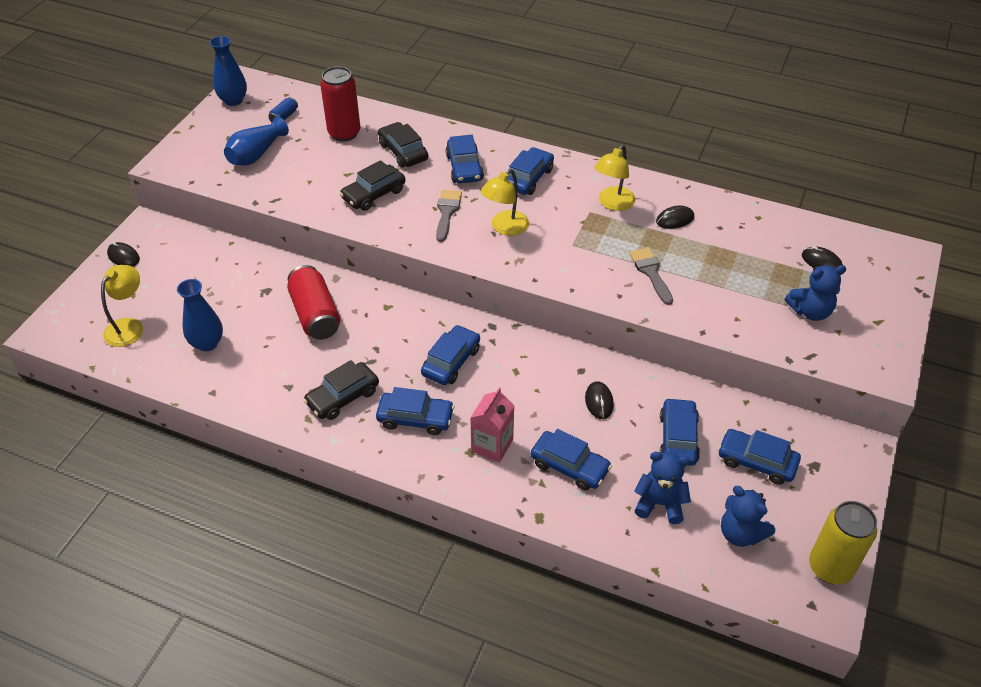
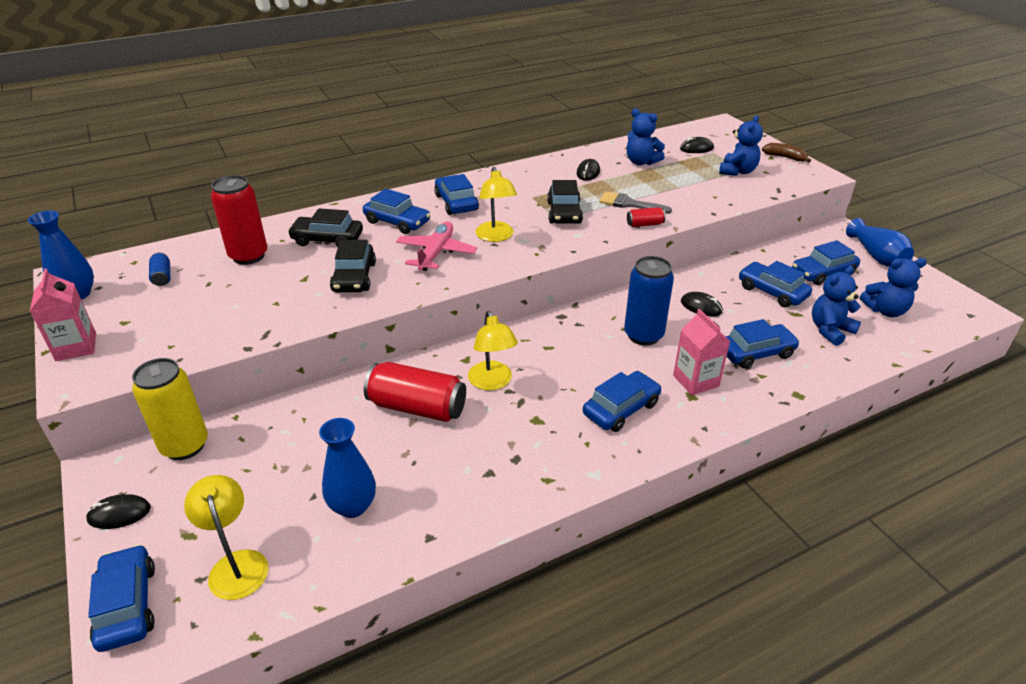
camera: 50 degrees left, 10 degrees down
(190, 139) = (76, 347): none -> pink carton
(256, 154) = (181, 316): blue vase -> blue vase (876, 256)
(343, 397) = (546, 441): black car -> black car (564, 213)
(447, 212) = (436, 253): grey brush -> pink plane
(451, 361) = (576, 356): blue car -> blue car (127, 605)
(518, 386) = (643, 335): none -> blue can
(612, 203) = (537, 185): yellow lamp -> yellow lamp (492, 382)
(627, 299) = (645, 224): none -> red can
(740, 240) = (641, 162): none -> blue teddy bear
(830, 568) = (941, 292): yellow can -> yellow can (185, 446)
(892, 332) = (785, 157): none -> brown banana

